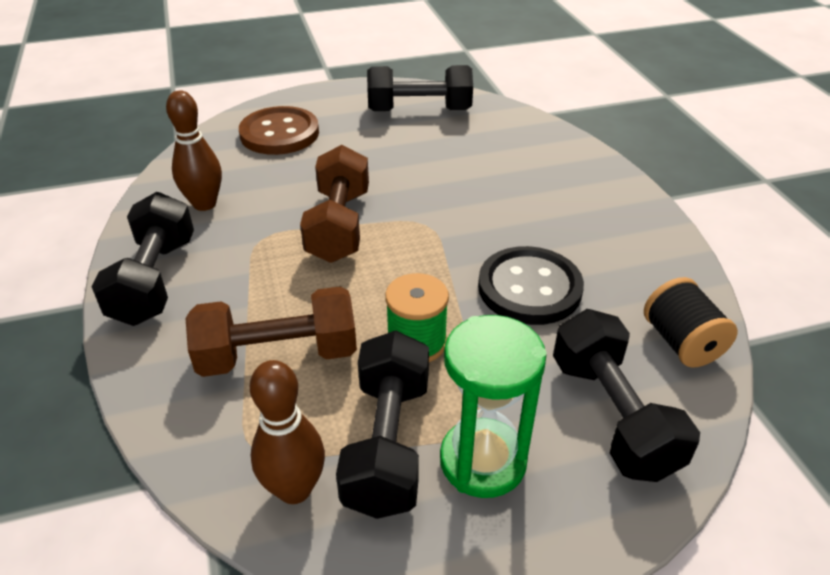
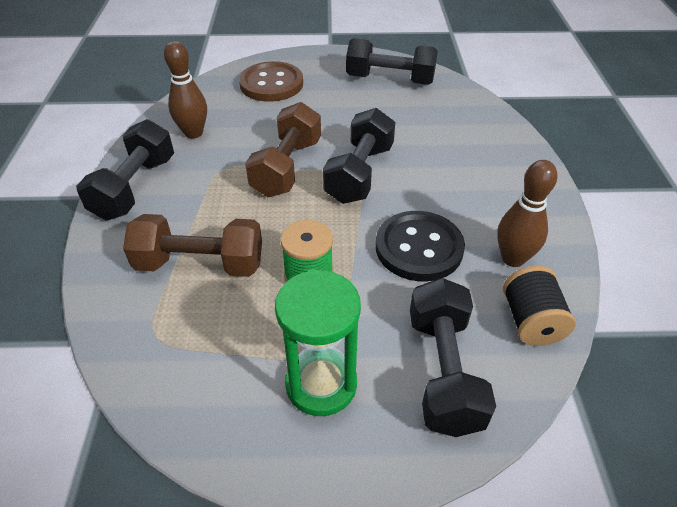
camera: 15 degrees right, 5 degrees up
(294, 489) = (171, 372): brown bowling pin -> brown bowling pin (513, 258)
(387, 443) = (253, 353): black dumbbell -> black dumbbell (359, 174)

